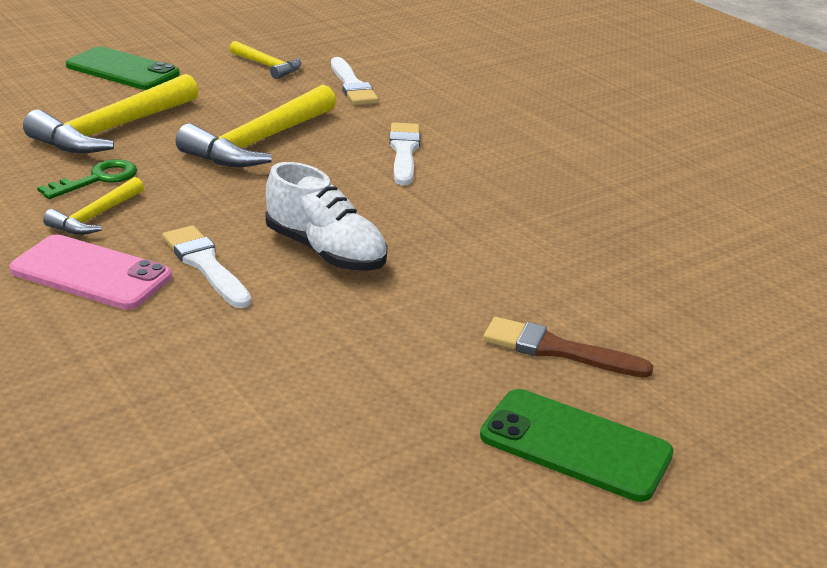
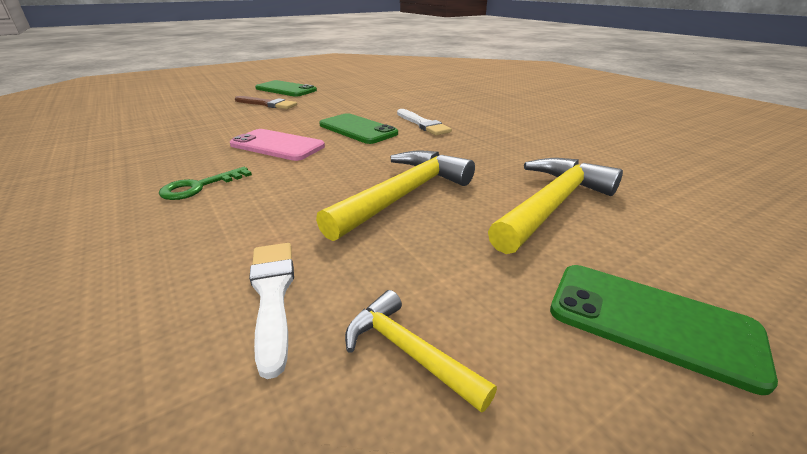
camera: 175 degrees left, 0 degrees up
(91, 273) = (479, 121): pink phone -> pink phone (277, 145)
(95, 216) = (499, 142): yellow hammer -> none
(97, 179) = (520, 162): green key -> green key (199, 187)
(326, 252) = (357, 129): white shoe -> green phone
(404, 152) = (269, 189): white brush -> none

